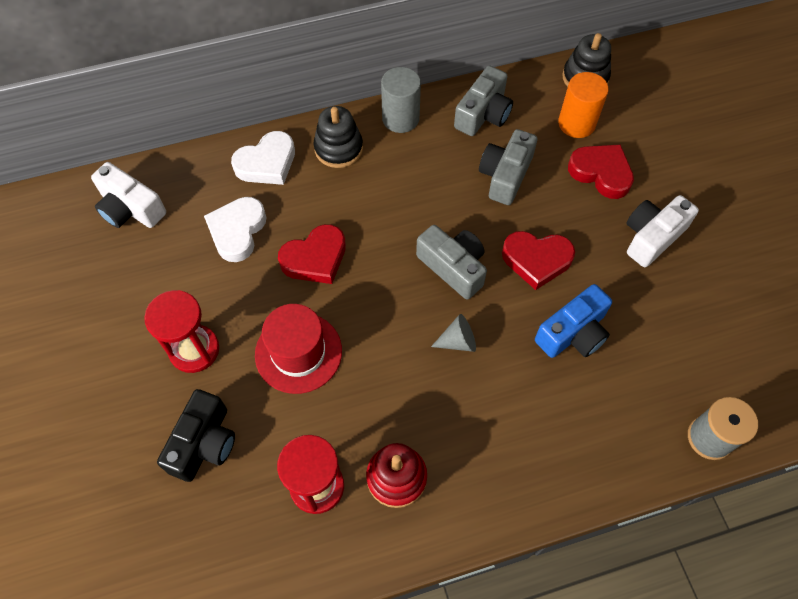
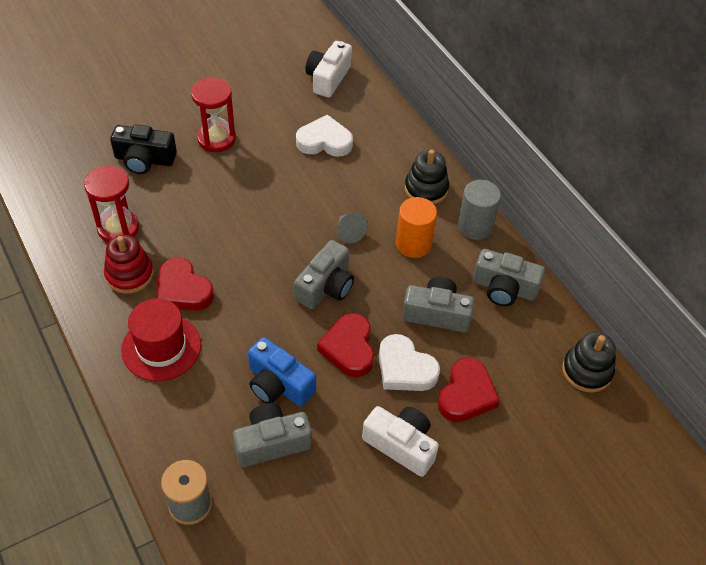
camera: 75 degrees right, 10 degrees down
(267, 163) = (395, 146): white heart -> white heart (405, 368)
(298, 352) = (225, 198): red hat -> red hat (161, 347)
(315, 258) = (311, 193): red heart -> red heart (183, 290)
(458, 341) = (254, 299): grey cone -> grey cone (349, 232)
(576, 123) = (522, 368): orange cylinder -> orange cylinder (413, 244)
(642, 350) = (272, 442): none -> grey camera

